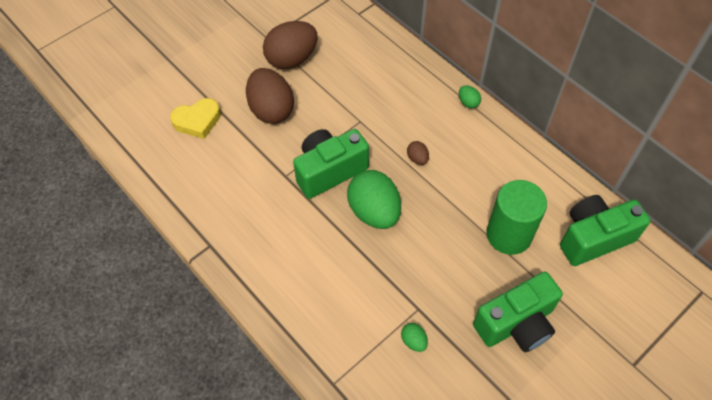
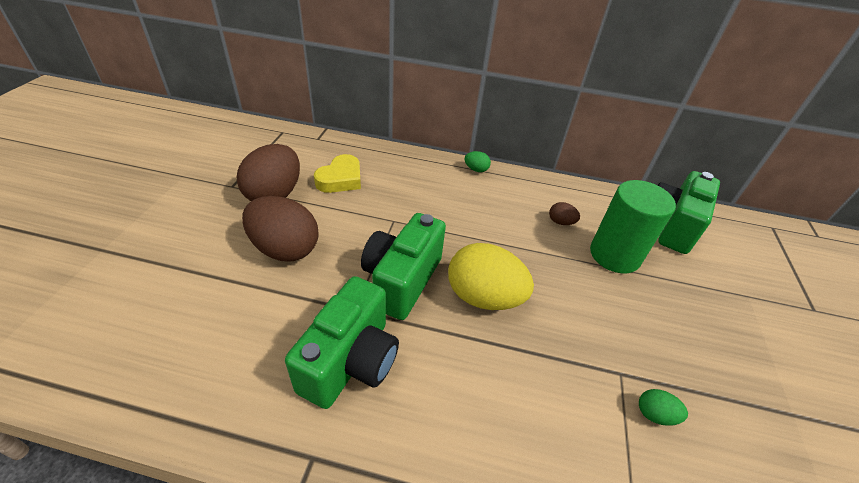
camera: 40 degrees left, 15 degrees down
(197, 121) = (189, 301): yellow heart -> yellow heart (341, 179)
(374, 212) = (483, 297): green egg -> yellow egg
(417, 158) = (477, 229): brown egg -> brown egg (560, 222)
(516, 324) = (708, 331): green camera -> green camera (351, 361)

